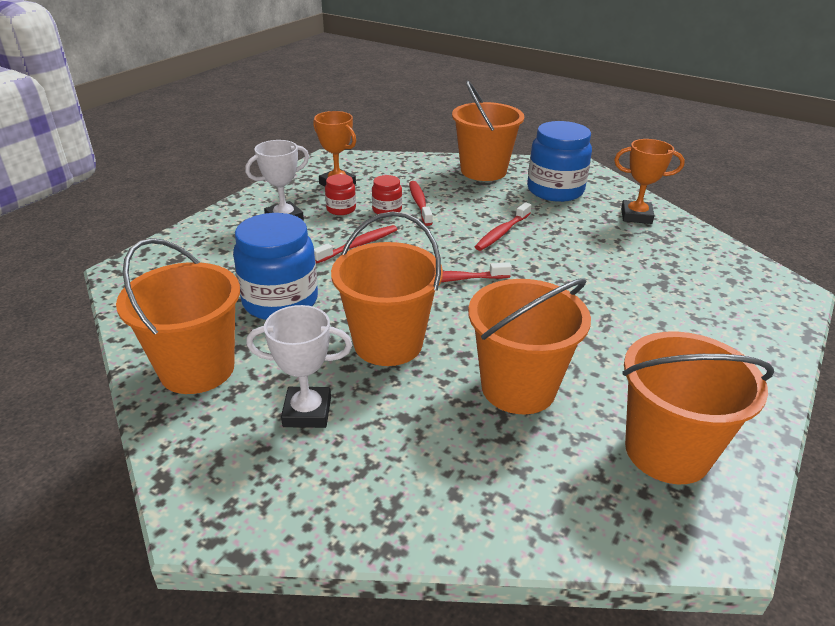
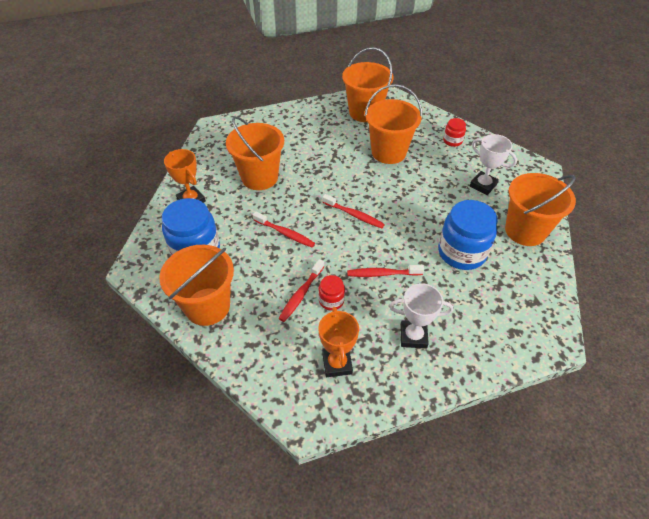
camera: 140 degrees left, 15 degrees up
(341, 209) = (362, 323): red jar -> red jar (452, 141)
(388, 343) = (424, 197): orange bucket -> orange bucket (259, 177)
(502, 233) = (285, 233): red toothbrush -> red toothbrush turned 45 degrees clockwise

